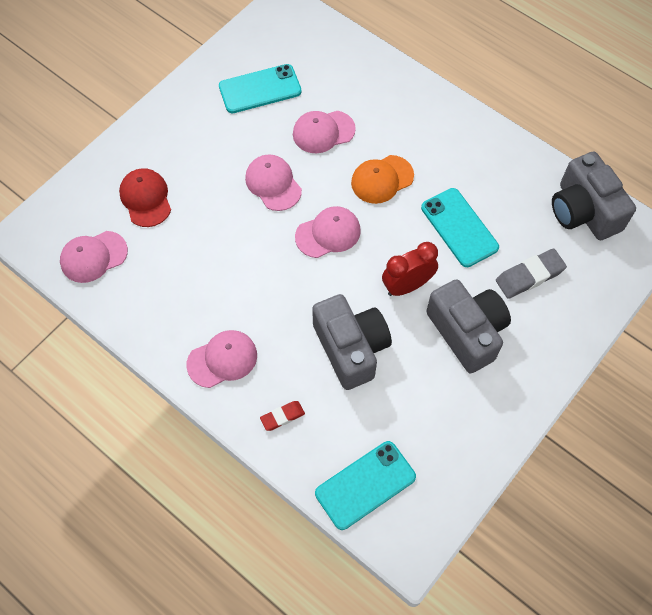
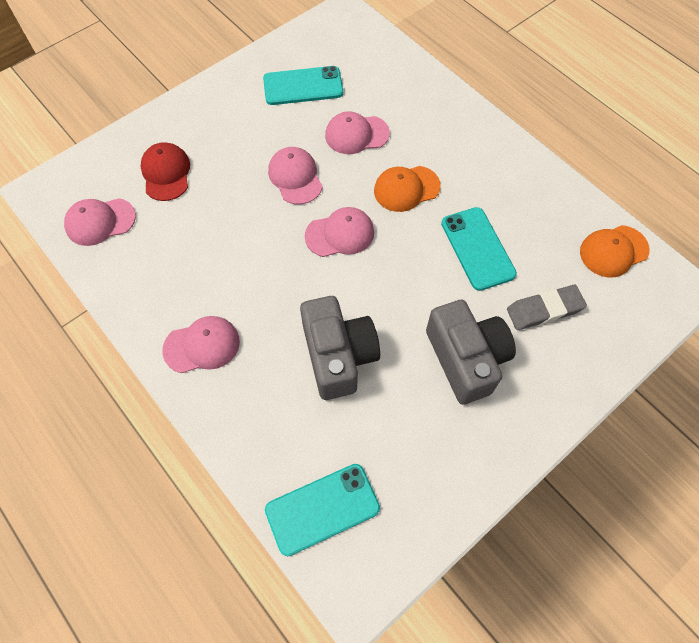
camera: 10 degrees right, 0 degrees up
(282, 416) = (250, 417): red eraser -> none
(407, 286) = (411, 300): red clock -> none
(583, 211) = (613, 251): grey camera -> orange cap

